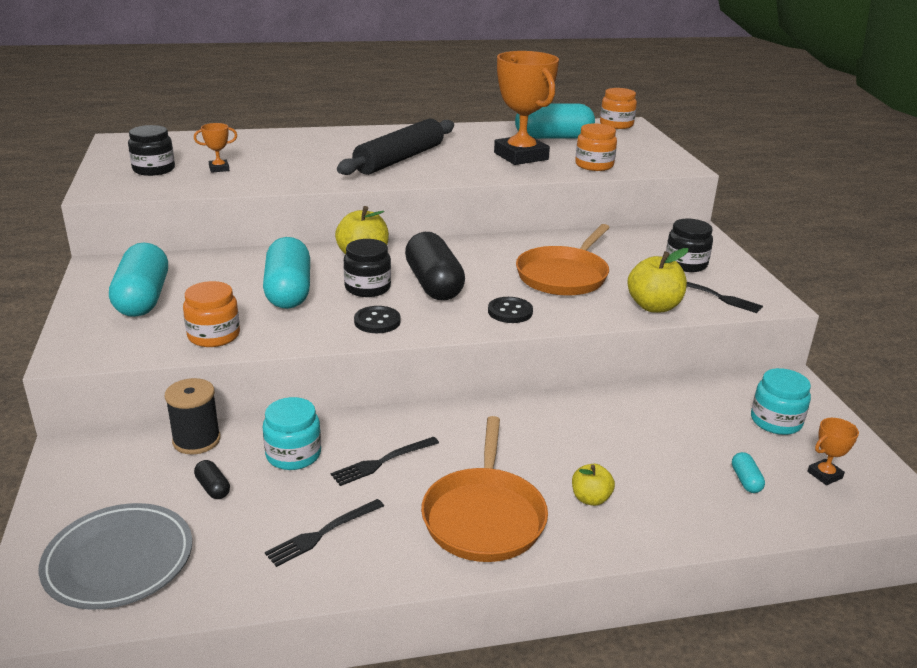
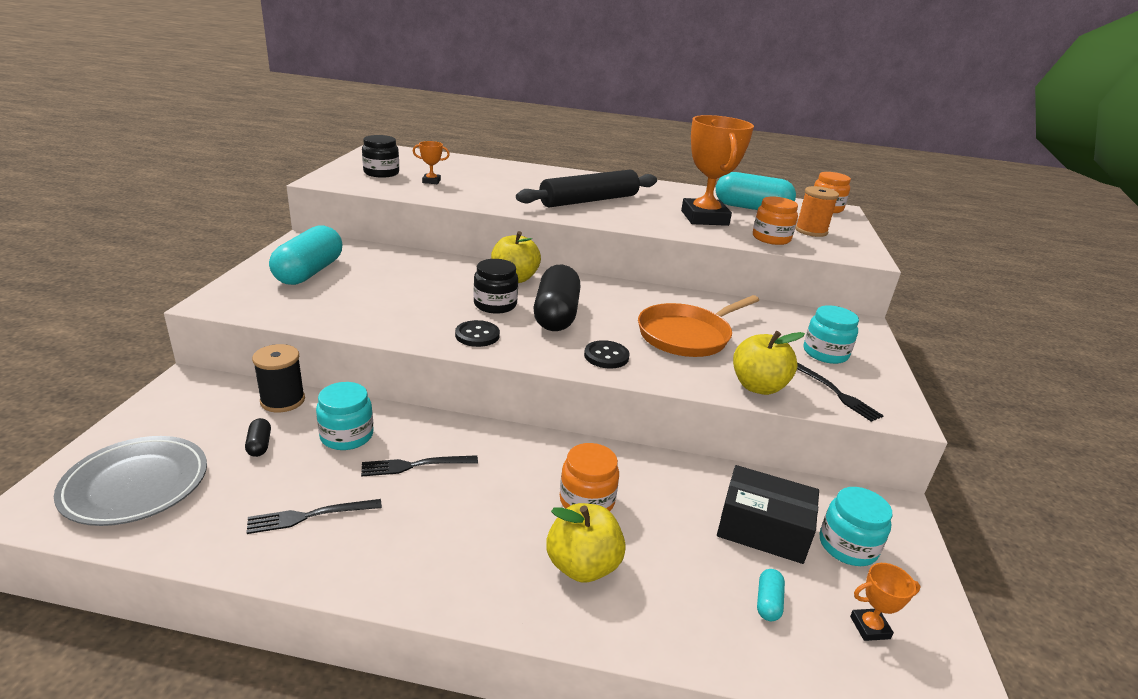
camera: 20 degrees right, 0 degrees up
(214, 335) = (333, 314): orange jar -> orange jar (587, 501)
(288, 291) = (426, 292): turquoise capsule -> none
(484, 517) = (464, 549): orange pan -> none
(590, 498) = (582, 566): yellow apple -> yellow apple, size x1.68
(621, 151) = (811, 231): none -> orange spool
(686, 264) = (825, 353): black jar -> turquoise jar
(707, 427) = (762, 529): none -> black box

